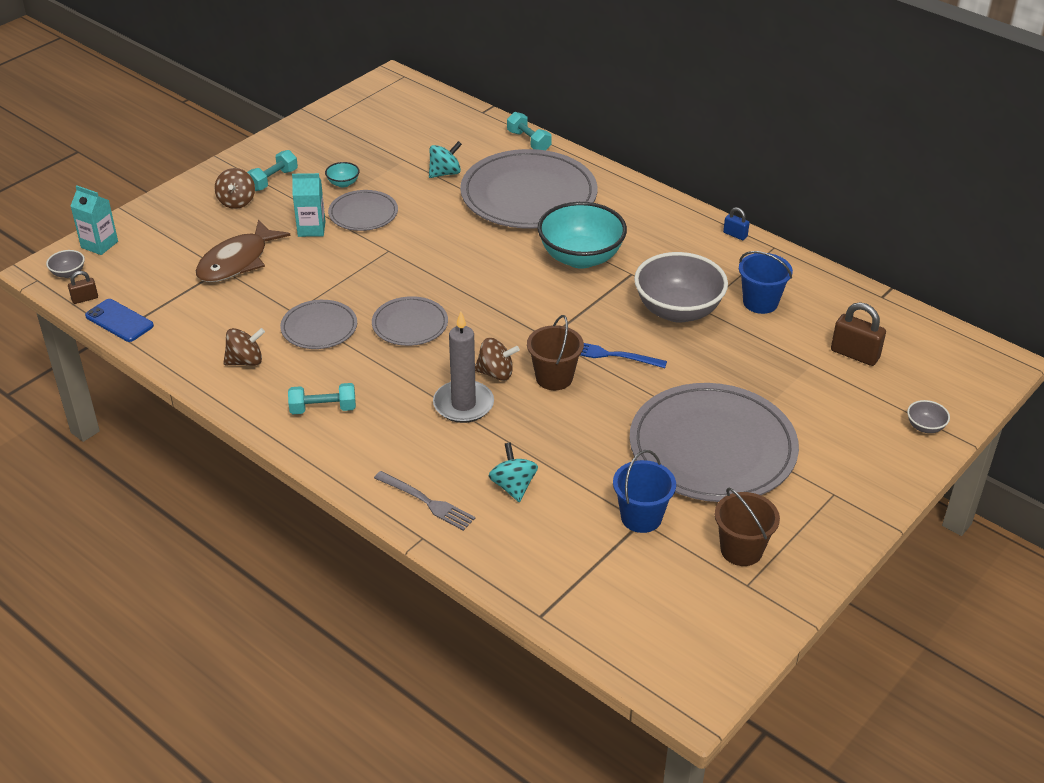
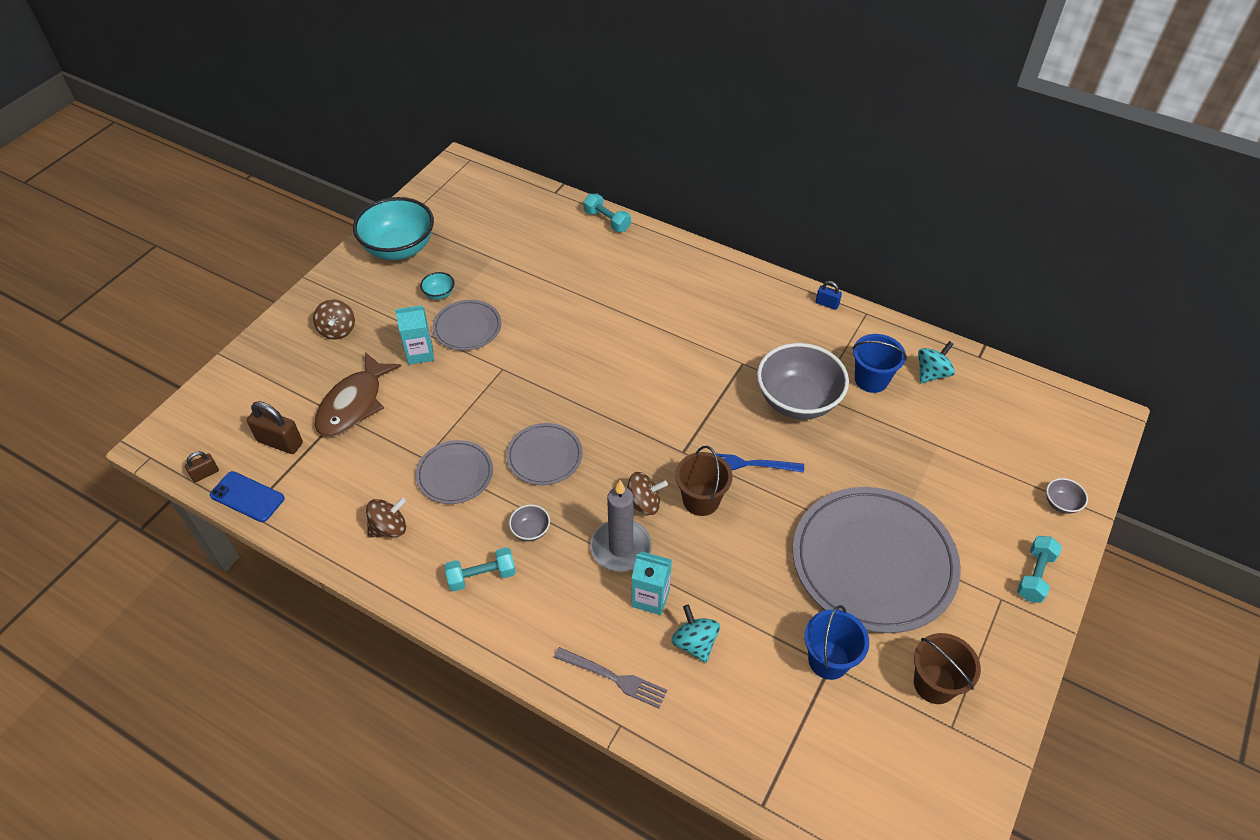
camera: 10 degrees left, 10 degrees up
(68, 273) = (181, 444): grey bowl -> grey bowl (530, 530)
(99, 244) = (207, 403): turquoise carton -> turquoise carton (650, 598)
(273, 180) = (368, 299): turquoise dumbbell -> turquoise dumbbell (1034, 575)
(445, 173) = (536, 268): turquoise spinning top -> turquoise spinning top (931, 373)
(528, 195) = (622, 283): grey plate -> none
(580, 257) = (690, 351): turquoise bowl -> turquoise bowl (399, 248)
(855, 354) = (974, 428): brown padlock -> brown padlock (280, 442)

